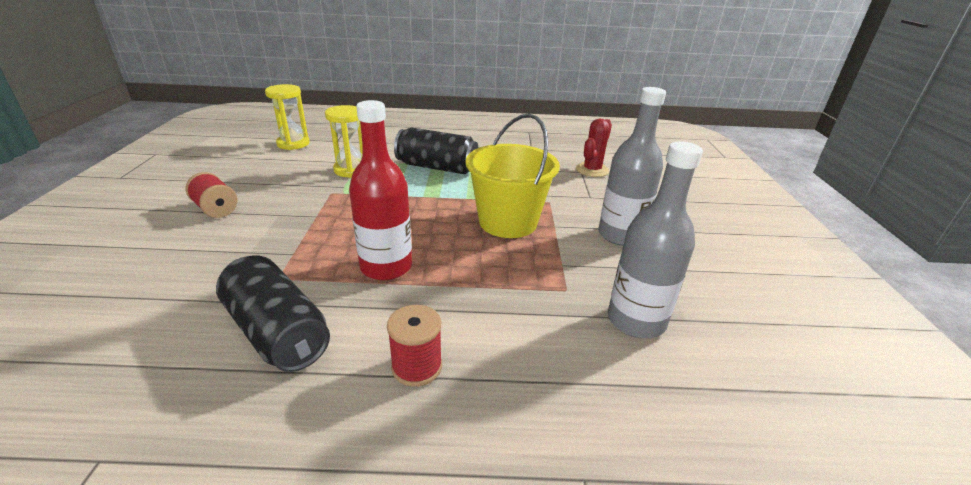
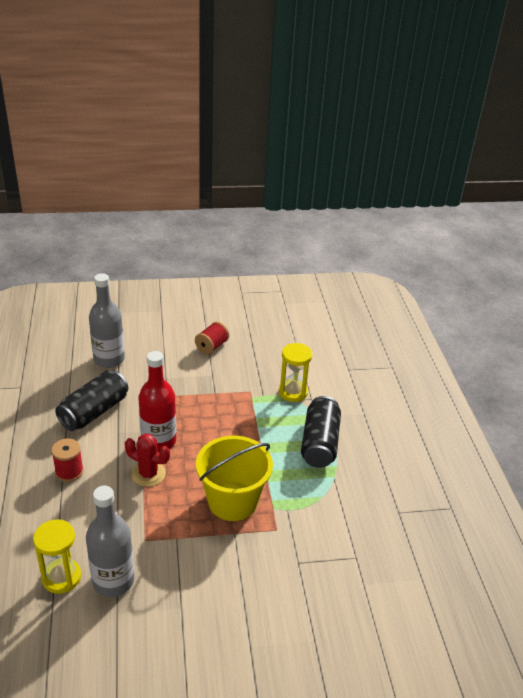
camera: 80 degrees right, 5 degrees up
(293, 144) = (329, 347): yellow hourglass -> yellow hourglass (61, 577)
(592, 170) = (363, 567): red cactus -> red cactus (148, 474)
(620, 235) = (229, 582): grey bottle -> grey bottle (109, 359)

